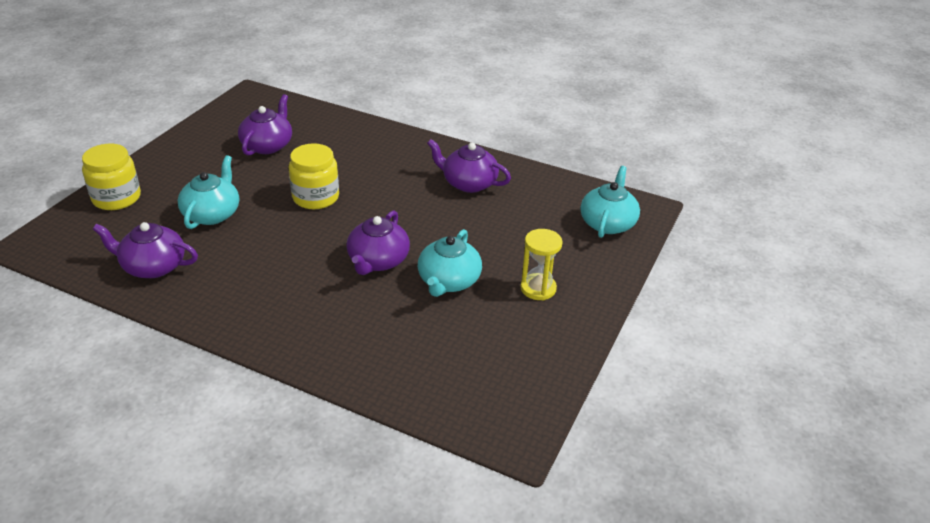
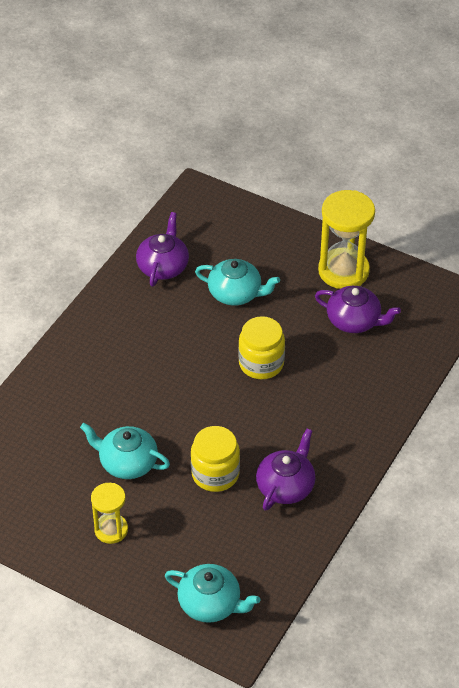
camera: 95 degrees right, 10 degrees up
(116, 198) = (261, 228): yellow jar -> yellow jar (215, 474)
(199, 150) = (343, 271): none -> yellow hourglass
(378, 261) = (160, 412): purple teapot -> none

